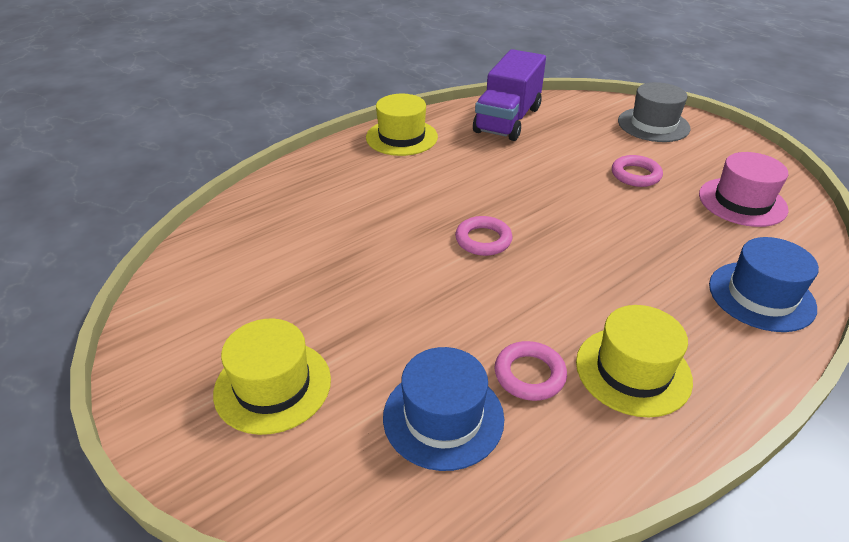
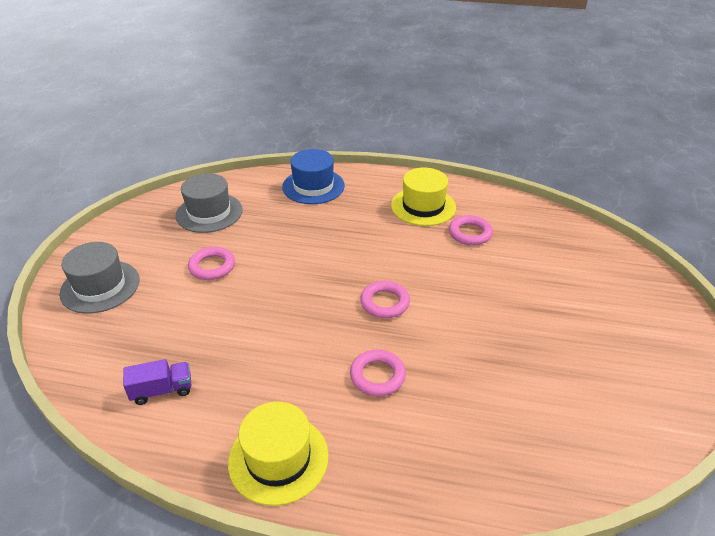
camera: 130 degrees left, 0 degrees up
(273, 385) = (611, 314): yellow hat -> none
(410, 196) = (377, 376): none -> pink ring
(443, 417) = (532, 246): blue hat -> none
(507, 120) = (162, 390): purple truck -> purple truck, size x0.47
(742, 202) = (209, 212): pink hat -> grey hat

